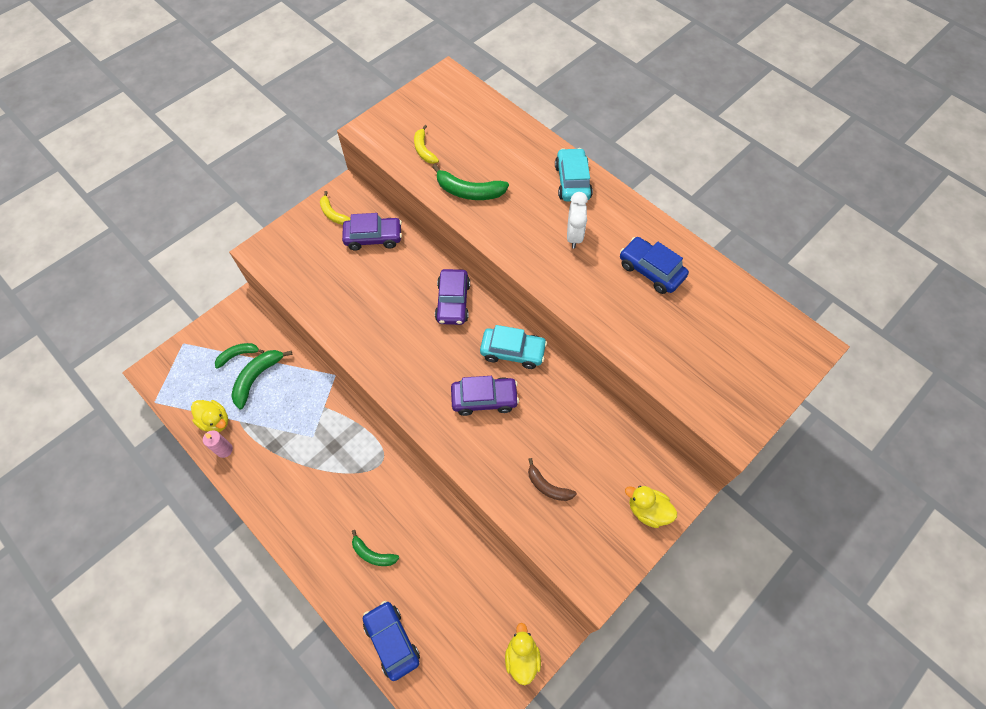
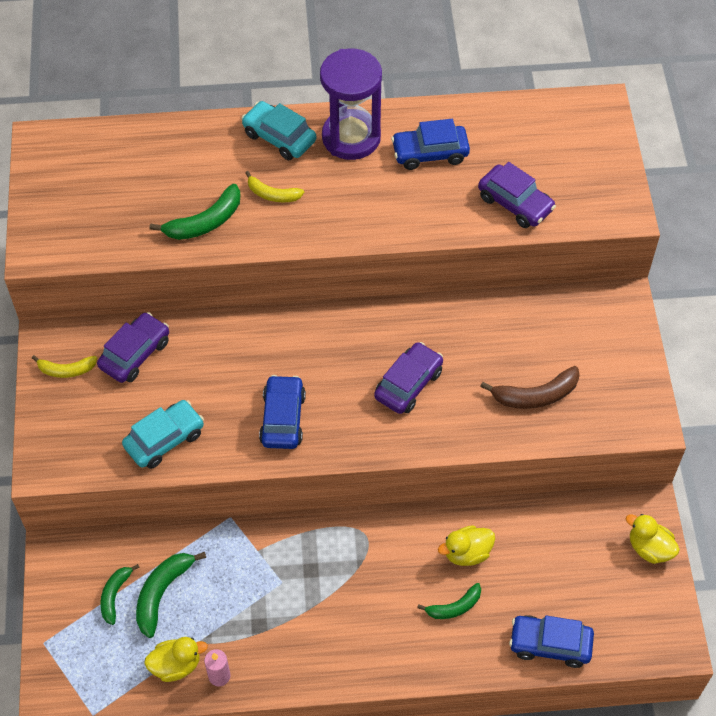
camera: 50 degrees left, 5 degrees down
(257, 378) = (162, 593): green banana -> green banana turned 45 degrees clockwise
(395, 346) = (282, 418): none -> blue car
(424, 150) = (115, 223): yellow banana -> yellow banana (272, 194)
(453, 302) = (281, 338): purple car -> purple car (515, 203)
(513, 351) = (382, 327): turquoise car -> turquoise car (164, 439)
(548, 486) = (536, 395): brown banana -> brown banana, size x1.53
(574, 236) = (339, 180): white clock -> none
(614, 218) = (351, 137): none -> purple hourglass
(647, 510) = (620, 339): yellow duck -> yellow duck (467, 553)

